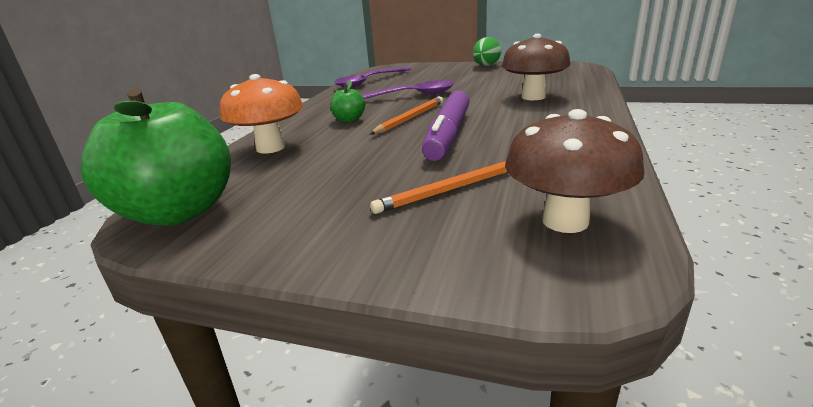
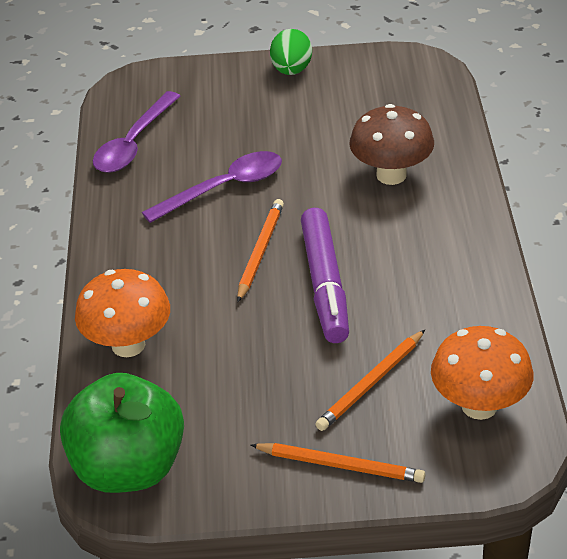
camera: 20 degrees left, 15 degrees up
(349, 120) = (181, 265): green apple -> none
(372, 244) = (340, 465): none -> orange pencil
(565, 221) = (479, 405): brown mushroom -> orange mushroom

